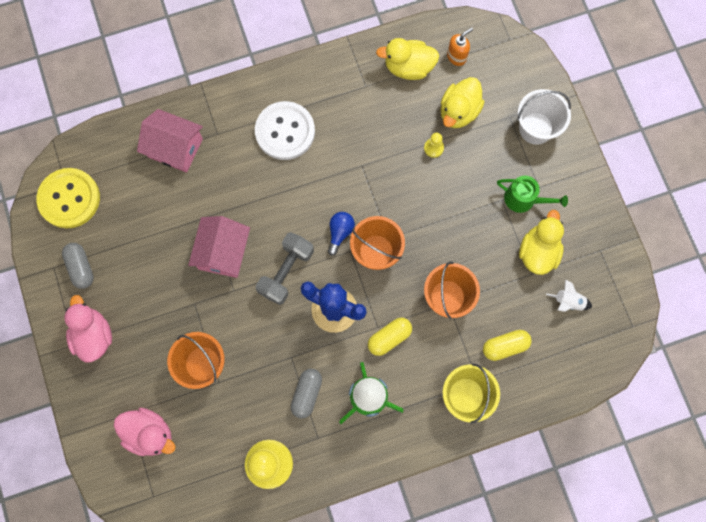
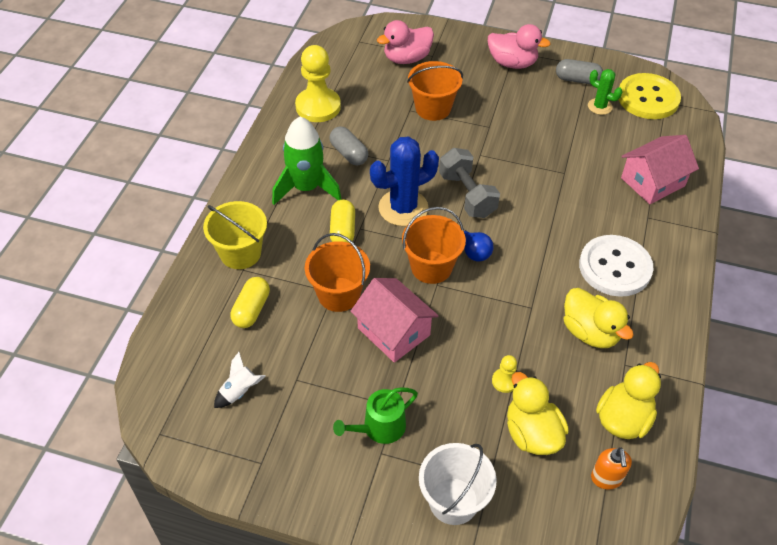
camera: 125 degrees right, 25 degrees down
(107, 231) = (599, 106): none -> green cactus
(223, 252) = (521, 164): pink house -> pink house (393, 331)
(538, 252) = (313, 401): yellow duck -> yellow duck (590, 332)

